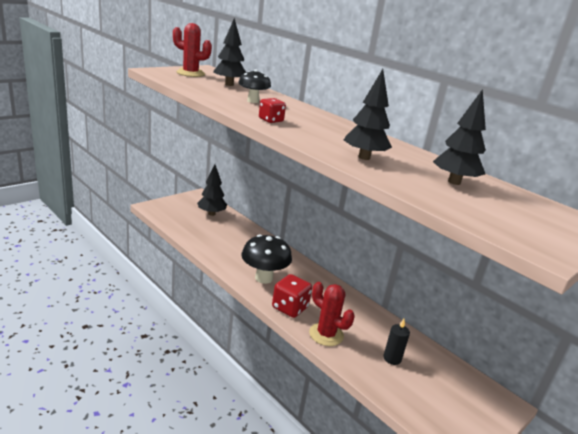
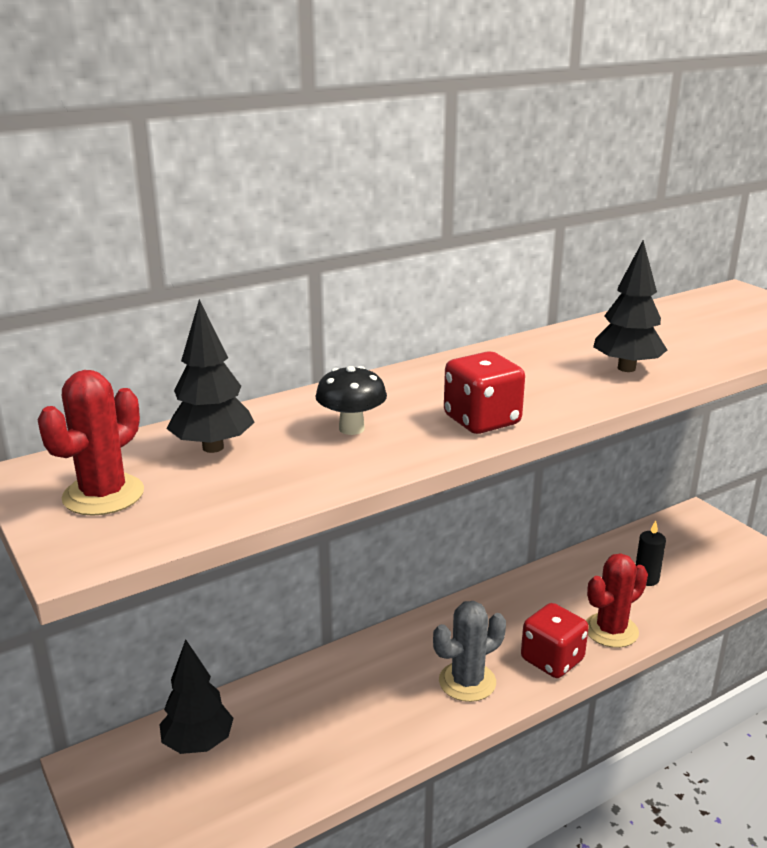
camera: 75 degrees left, 0 degrees up
(264, 278) = (467, 682): black mushroom -> grey cactus
(271, 120) = (482, 420): red dice -> red dice, size x1.60
(454, 182) = (675, 329): black tree -> none

